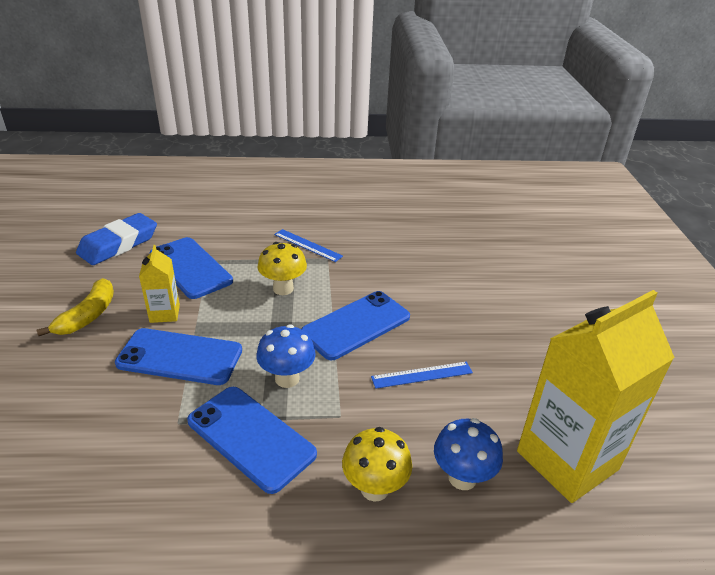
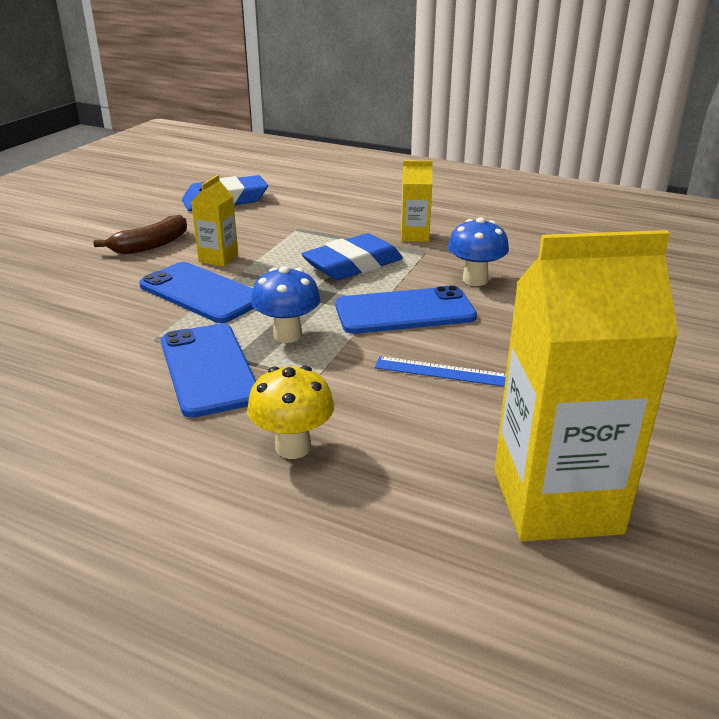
camera: 30 degrees right, 5 degrees down
(88, 316) = (151, 245): yellow banana -> brown banana
(190, 268) = (275, 230): blue phone -> none
(283, 289) = (353, 265): yellow mushroom -> blue eraser
(308, 245) = (414, 236): blue ruler -> yellow carton
(462, 478) = (401, 471): blue mushroom -> blue mushroom (475, 280)

